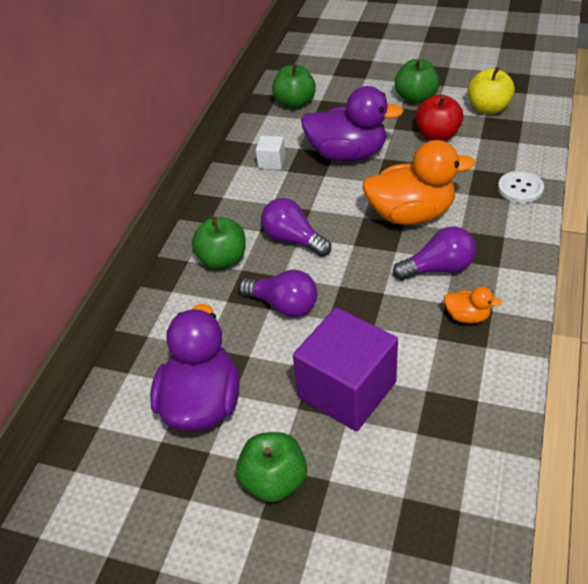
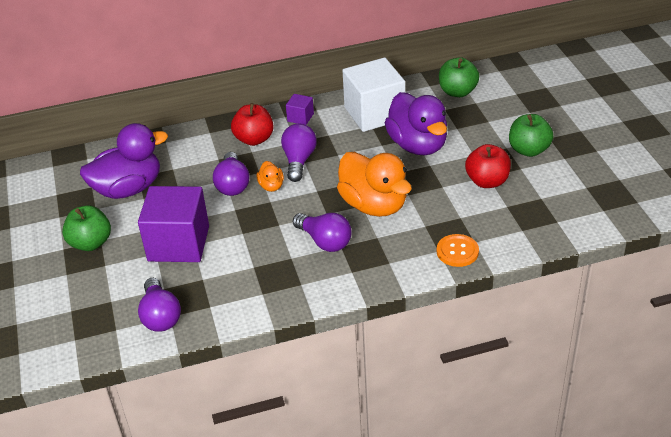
camera: 55 degrees right, 5 degrees down
(223, 212) = (300, 117): none -> purple cube
(223, 260) = (254, 139): green apple -> red apple
(272, 162) = (374, 113): white cube -> white cube, size x2.27
(465, 454) = (160, 316): none -> purple light bulb
(467, 316) = (285, 273): orange duck -> orange duck (271, 186)
(488, 108) = (554, 195): yellow apple -> none
(520, 188) = (457, 251): white button -> orange button

